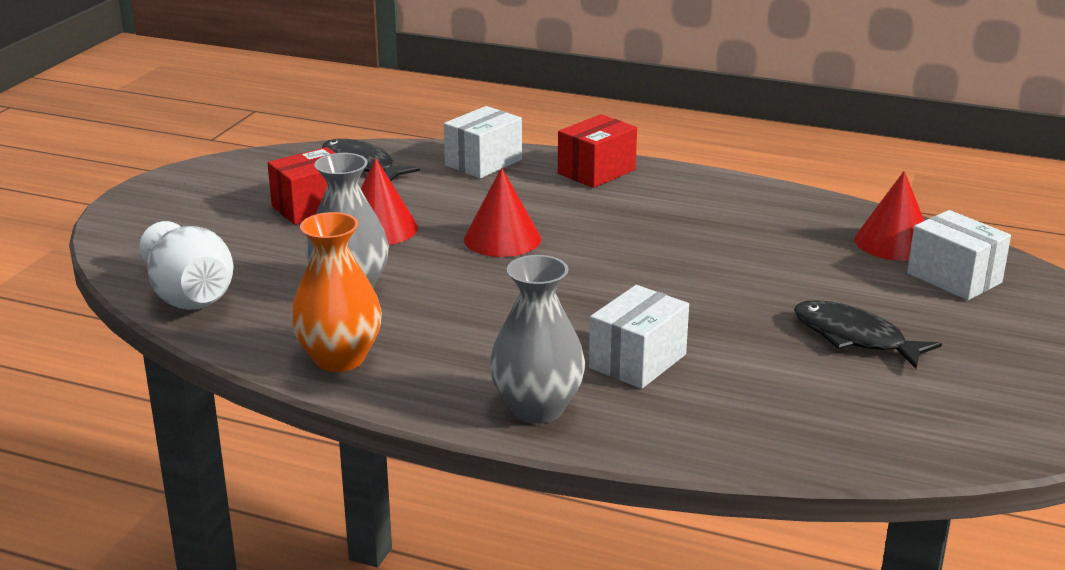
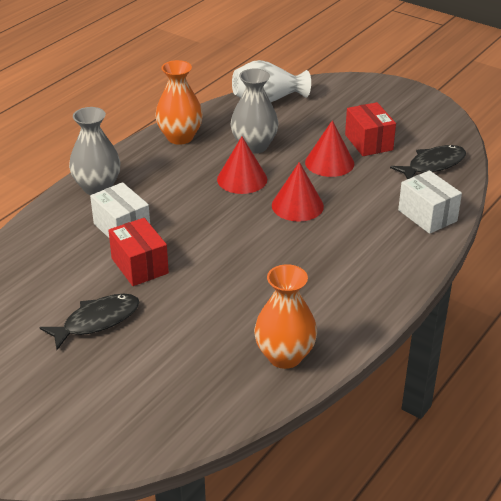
camera: 105 degrees right, 10 degrees up
(596, 172) = (398, 265): red box -> red box (139, 266)
(805, 215) = (284, 356): none -> orange vase
(894, 242) = (218, 391): red cone -> red cone (242, 179)
(954, 278) = (147, 403): white box -> none

